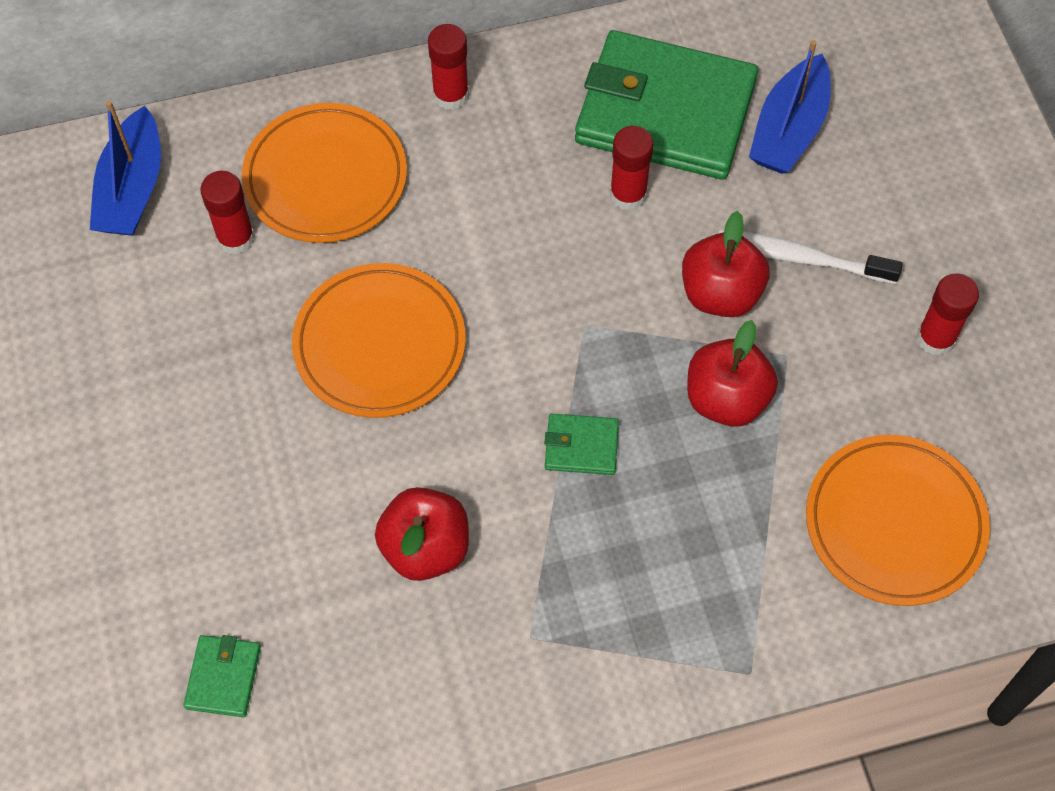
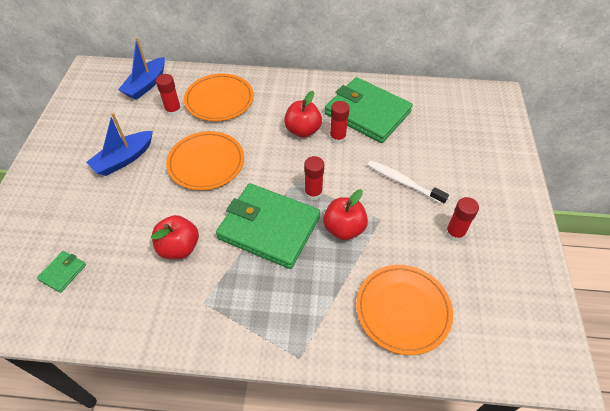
camera: 20 degrees right, 10 degrees down
(450, 95) = (283, 85): red glue stick -> red glue stick (313, 193)
(581, 446) = (269, 228): green wallet -> green wallet, size x2.45
(720, 293) = (360, 186): red apple -> red apple (303, 130)
(789, 129) = (418, 133): blue boat -> blue boat (124, 159)

